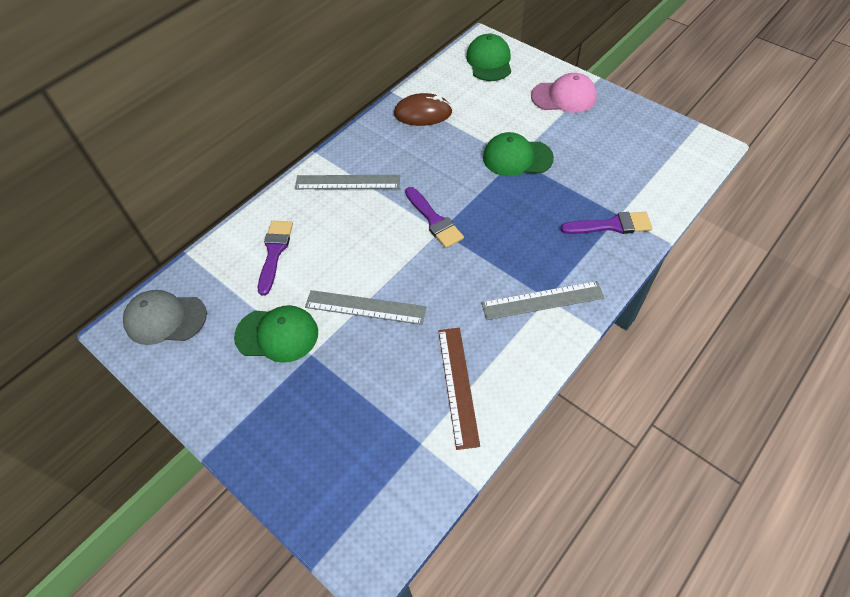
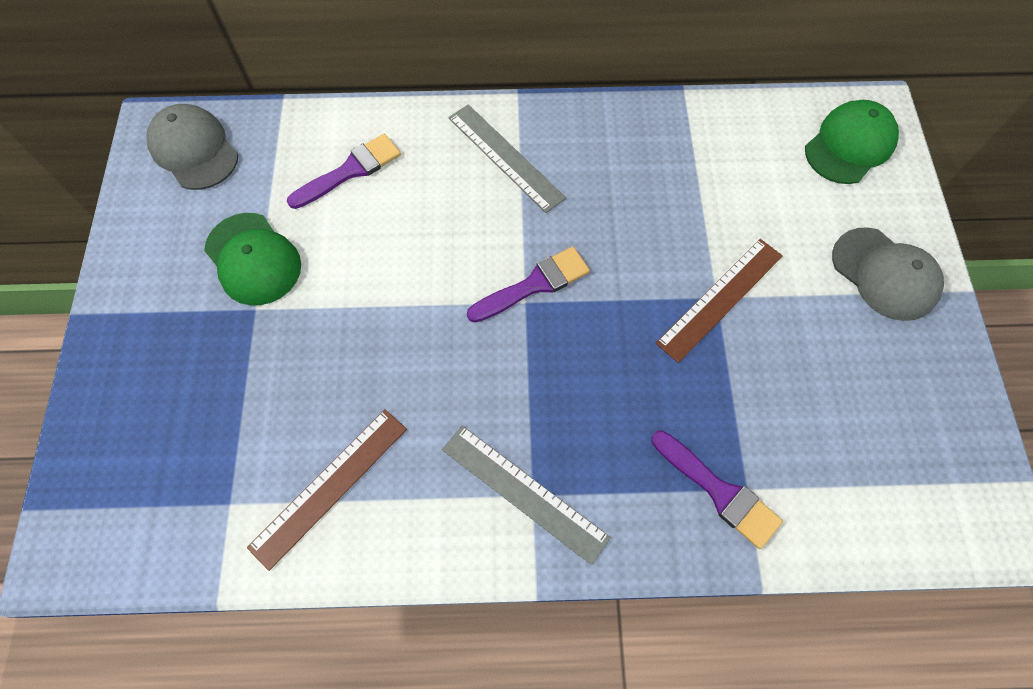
camera: 45 degrees right, 10 degrees up
(365, 307) = (354, 312): grey ruler -> none
(423, 113) = (684, 145): brown mouse -> none
(434, 220) = (534, 284): purple brush -> purple brush turned 135 degrees counterclockwise
(517, 158) = (720, 298): green cap -> brown ruler
(564, 97) = (885, 274): pink cap -> grey cap

